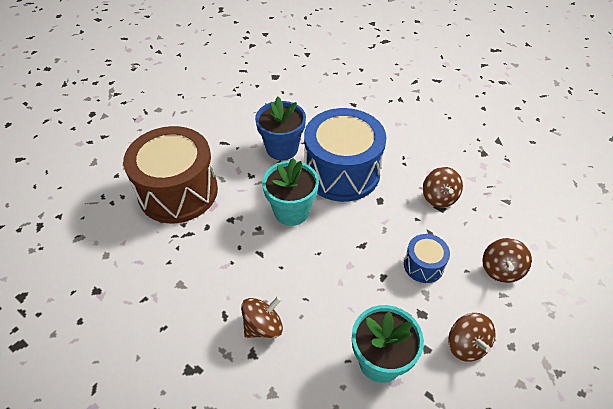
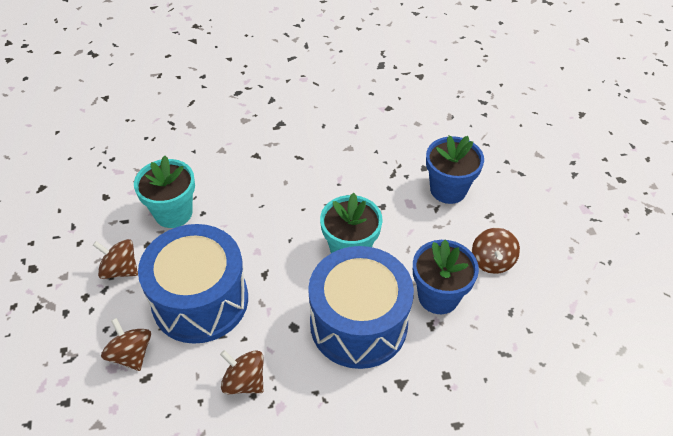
camera: 130 degrees right, 0 degrees up
(178, 192) = (448, 189): brown drum -> blue flower pot
(263, 326) = (268, 171): brown spinning top -> brown spinning top (492, 261)
(423, 265) = (200, 300): blue drum -> blue drum, size x2.20

